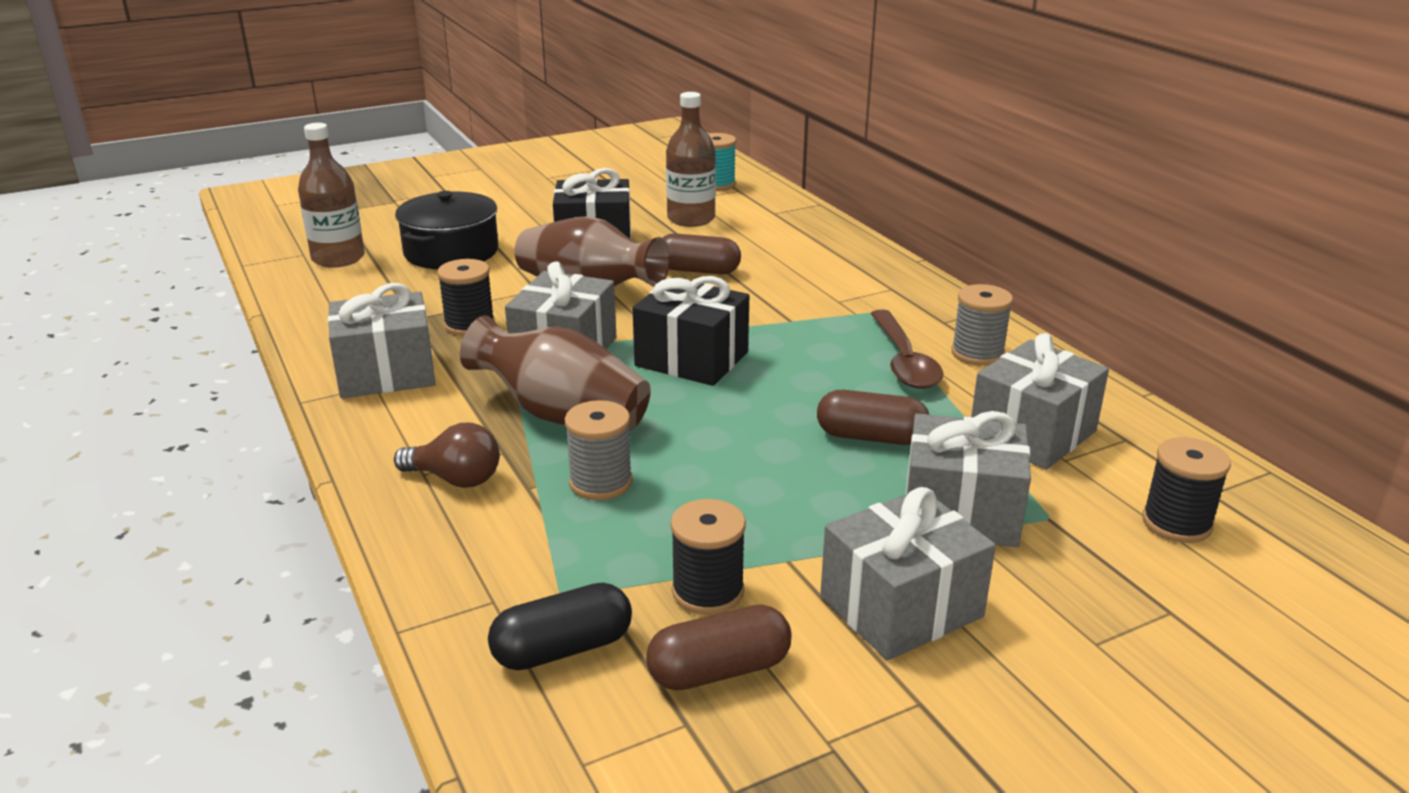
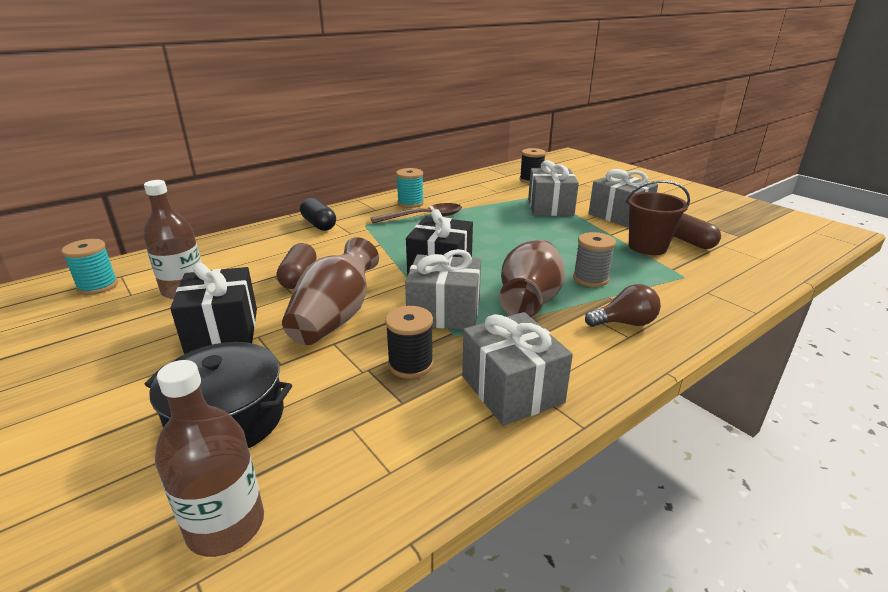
camera: 100 degrees left, 0 degrees up
(455, 479) = (625, 323): brown light bulb -> brown light bulb turned 75 degrees clockwise
(563, 649) = (715, 271): black capsule -> black capsule (318, 224)
(708, 592) = (647, 247): black spool -> brown bucket
(871, 437) = (503, 222): brown capsule -> none
(977, 353) = (410, 203): grey spool -> turquoise spool
(1032, 433) = (481, 196): grey gift -> none

